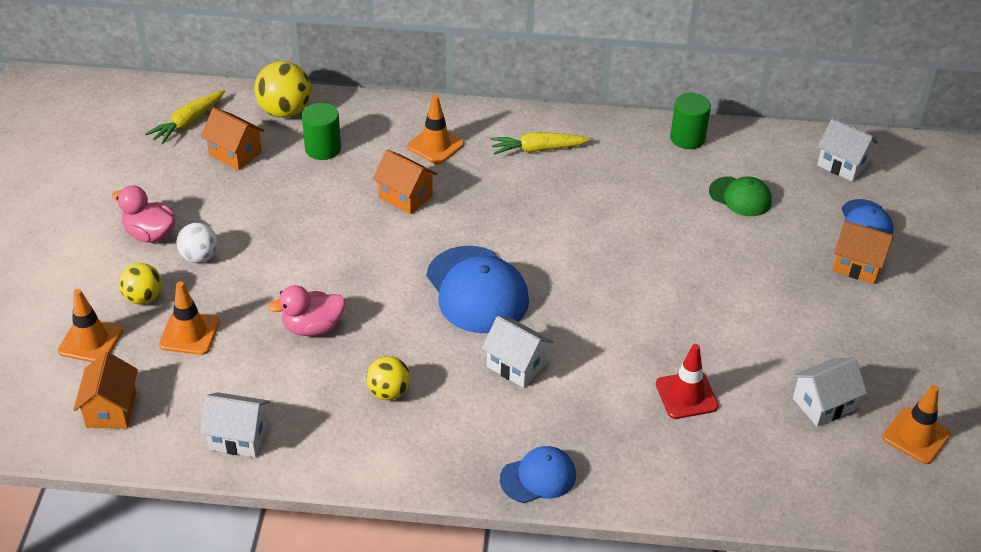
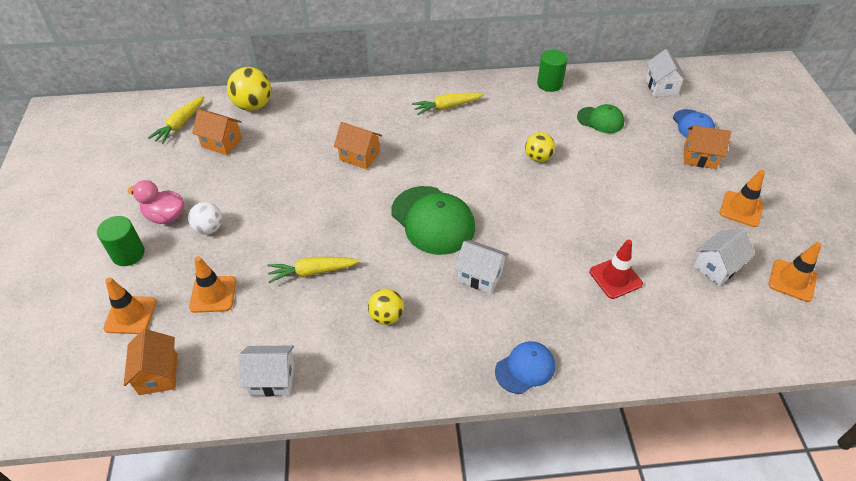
camera: 10 degrees left, 5 degrees up
(143, 298) = (169, 270): yellow ball -> yellow ball (538, 158)
(312, 327) = (312, 272): pink duck -> yellow carrot
(323, 149) = (288, 129): green cylinder -> green cylinder (128, 254)
(435, 145) = (372, 115): orange traffic cone -> orange traffic cone (741, 209)
(477, 290) = (433, 220): blue cap -> green cap
(842, 164) = (661, 87): white house -> white house turned 60 degrees clockwise

